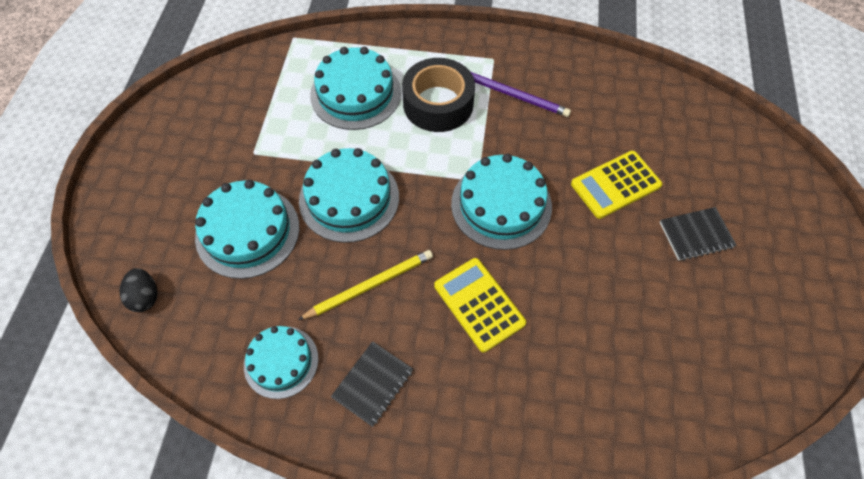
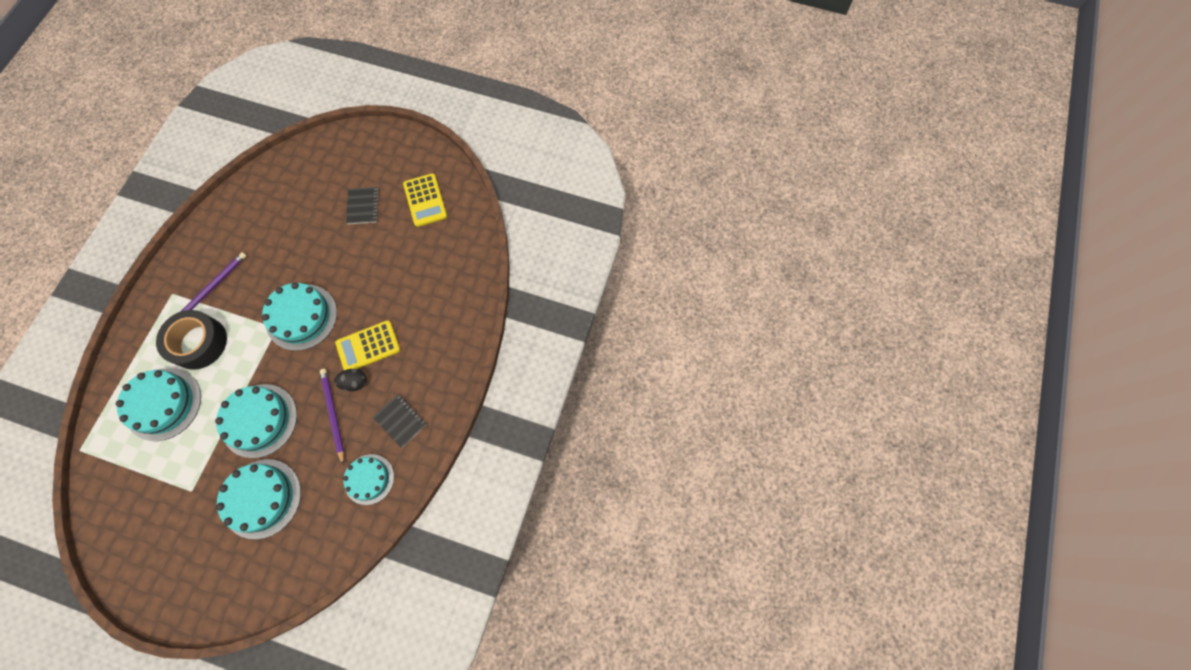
camera: 80 degrees left, 10 degrees up
(145, 297) = (291, 577): black egg -> black egg (355, 382)
(370, 285) = (333, 414): yellow pencil -> purple pencil
(615, 185) = (312, 241): yellow calculator -> yellow calculator (425, 200)

